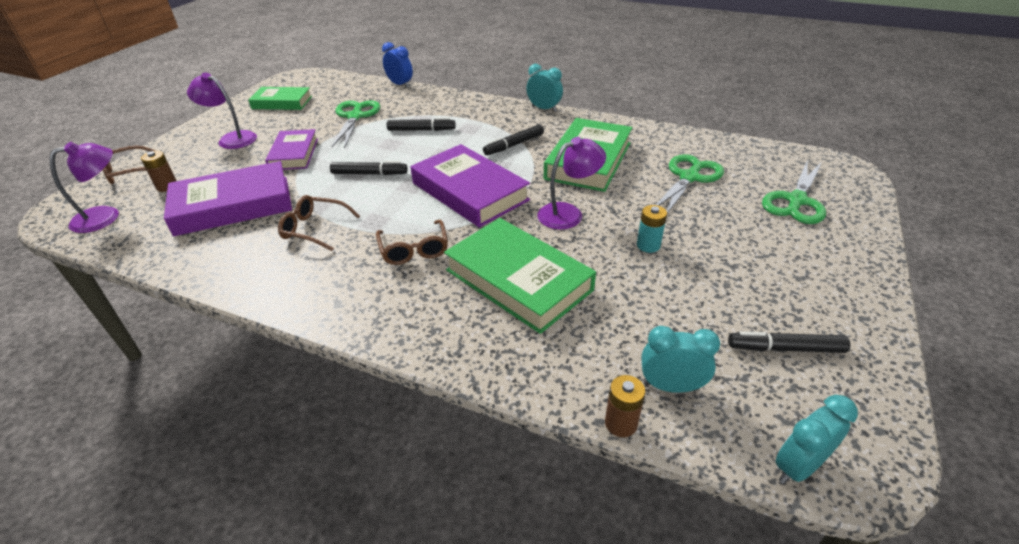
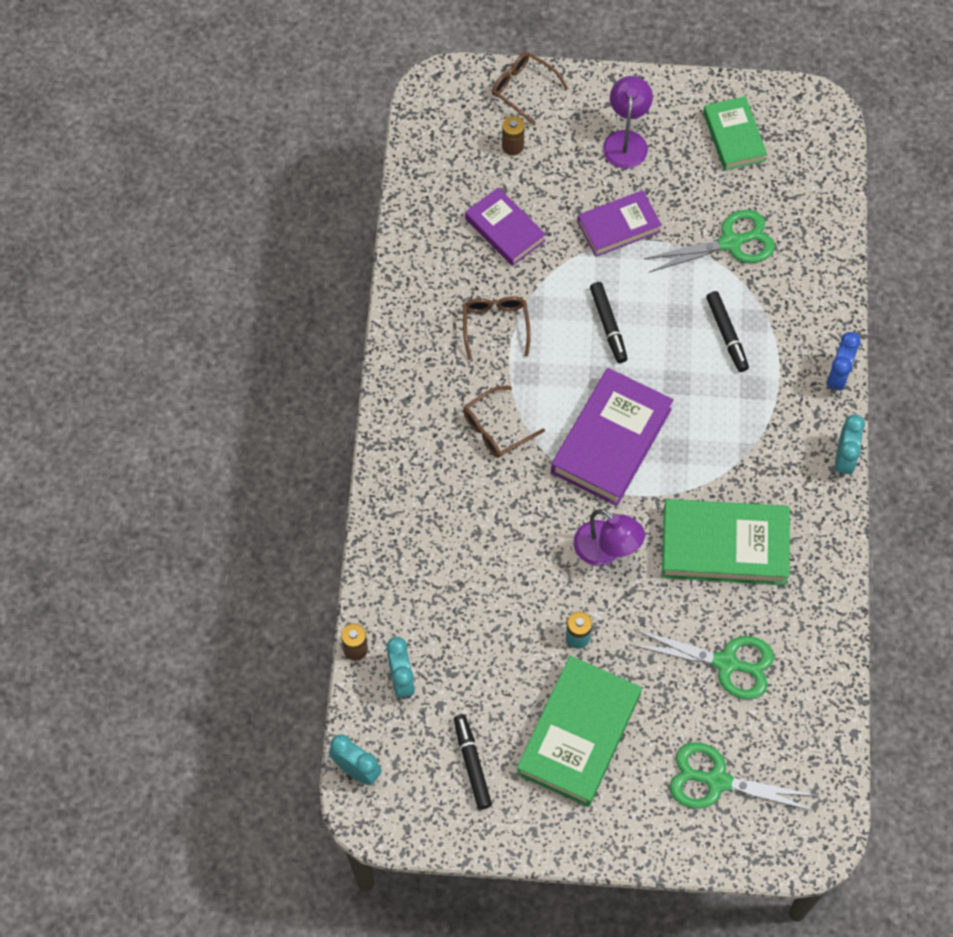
camera: 70 degrees right, 25 degrees up
(106, 216) = (447, 132): purple lamp -> none
(233, 205) = (505, 230): purple book -> purple book, size x0.62
(400, 84) = (845, 250): blue clock -> blue clock (838, 377)
(514, 145) = (730, 453): black marker -> none
(518, 280) = (485, 534): green book -> green book (578, 734)

